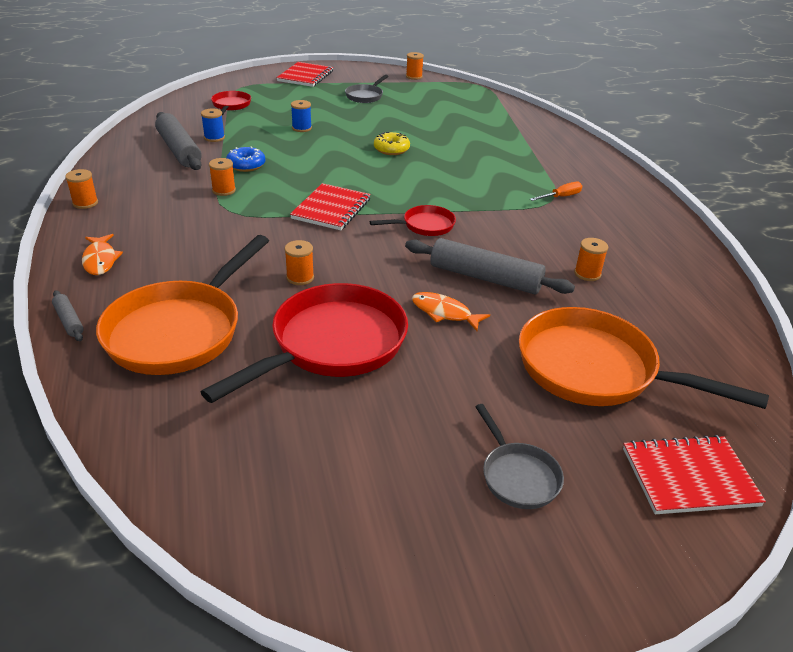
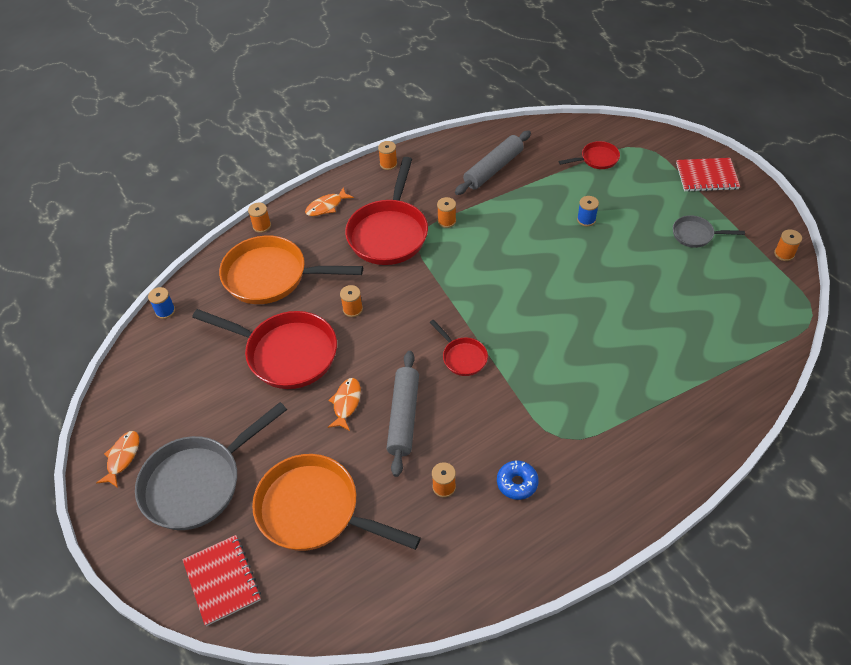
camera: 75 degrees right, 15 degrees up
(69, 321) = (262, 226): grey rolling pin -> orange spool
(202, 227) = (389, 233): none -> red pan
(214, 138) = (528, 177): blue spool -> blue spool (165, 311)
(246, 165) = (494, 215): blue donut -> blue donut (517, 483)
(331, 209) = (455, 291): red notebook -> none
(391, 149) = (587, 293): yellow donut -> none
(431, 570) = (122, 457): none -> orange fish
(518, 476) = (198, 483): grey pan -> grey pan, size x2.05
(561, 197) = (575, 444): orange screwdriver -> none
(595, 370) = (314, 510): orange pan -> orange pan turned 75 degrees counterclockwise

